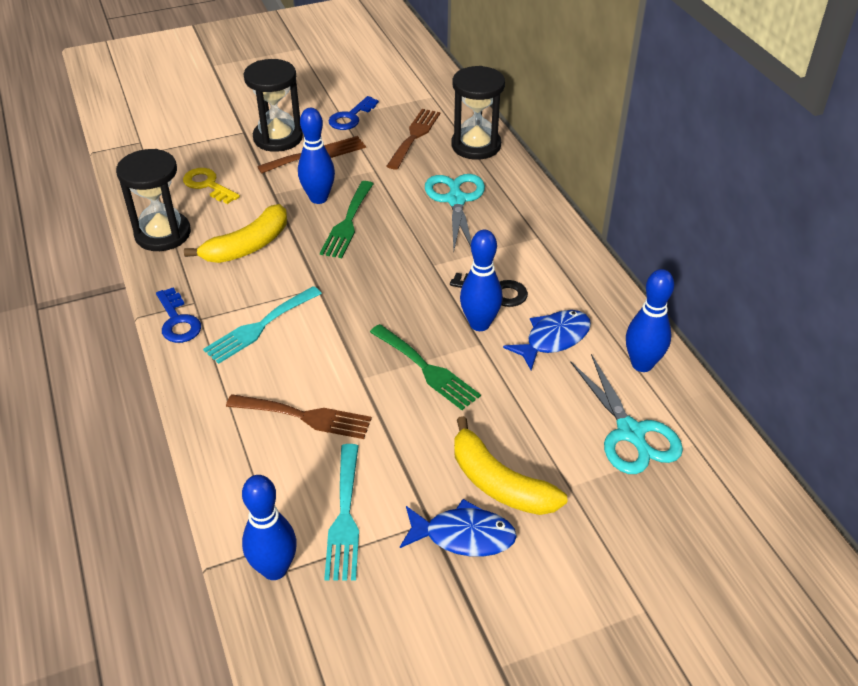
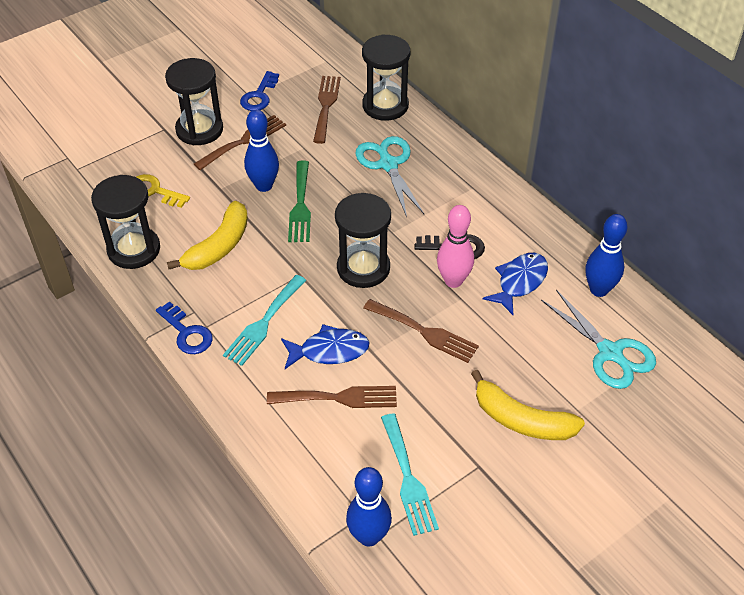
camera: 15 degrees left, 5 degrees up
(387, 293) = (363, 268): none -> black hourglass
(427, 369) = (425, 332): green fork -> brown fork
(463, 536) = (510, 471): blue fish -> blue fish (329, 351)
(479, 324) = (453, 281): blue bowling pin -> pink bowling pin

